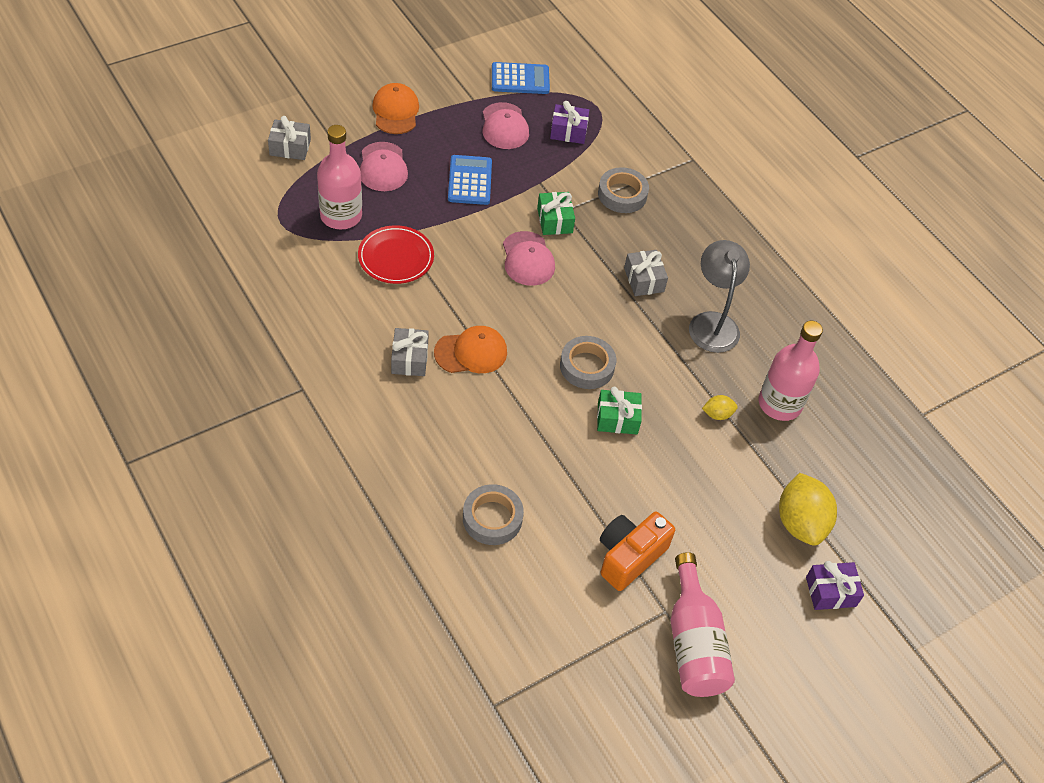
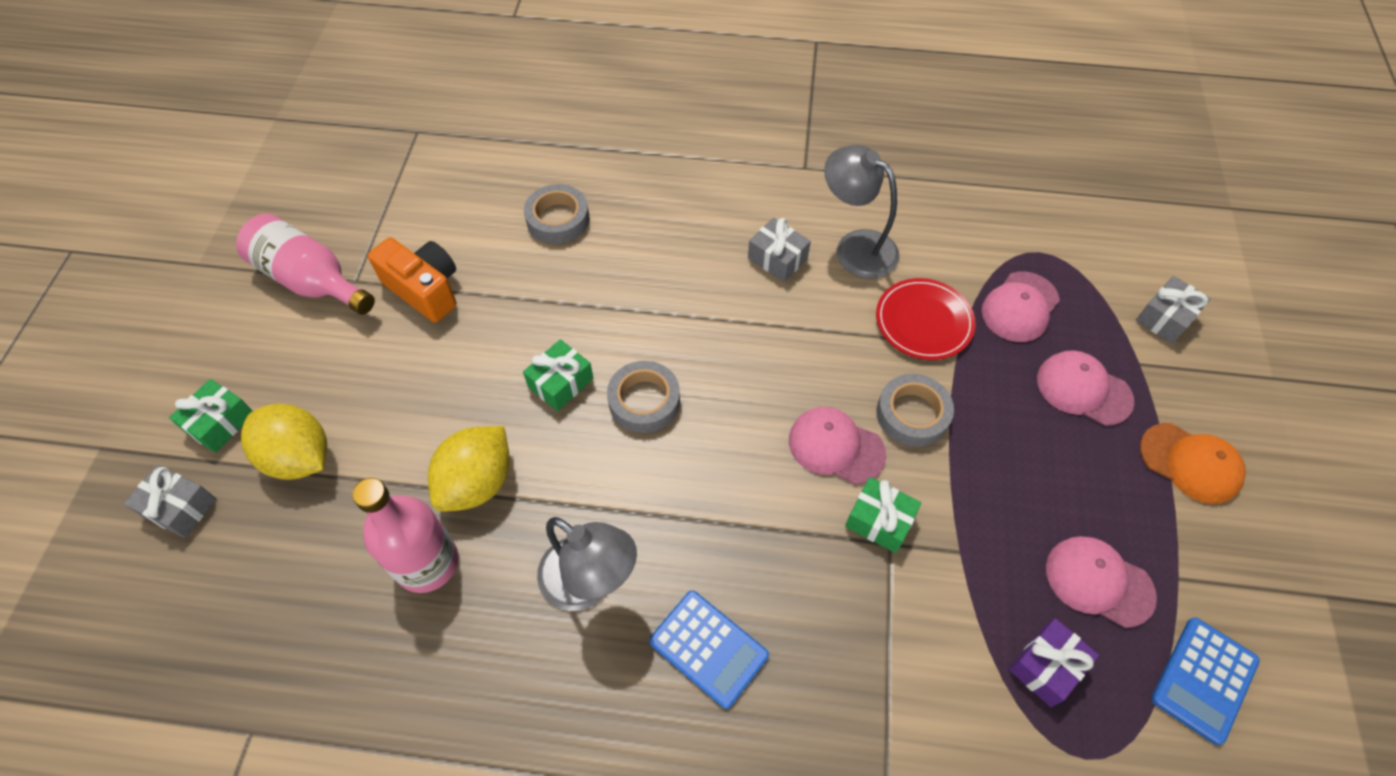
camera: 135 degrees right, 5 degrees up
(341, 216) = (1020, 307): pink bottle -> pink cap
(360, 320) = (855, 247): none -> grey lamp
(470, 180) = (1008, 469): blue calculator -> blue calculator (708, 648)
(471, 352) = (745, 311): orange cap -> none
(622, 194) = (875, 645): grey tape -> grey tape (912, 414)
(629, 556) = (425, 289): orange camera -> orange camera turned 45 degrees counterclockwise
(644, 280) = (713, 554): grey gift -> grey gift (180, 507)
(717, 414) = (477, 483): yellow lemon -> yellow lemon, size x2.11
(830, 592) = (220, 423): purple gift -> green gift

